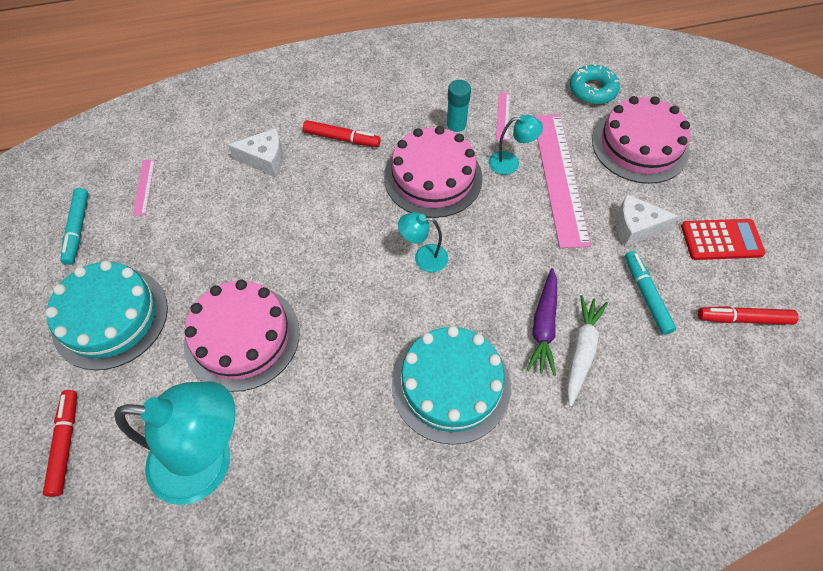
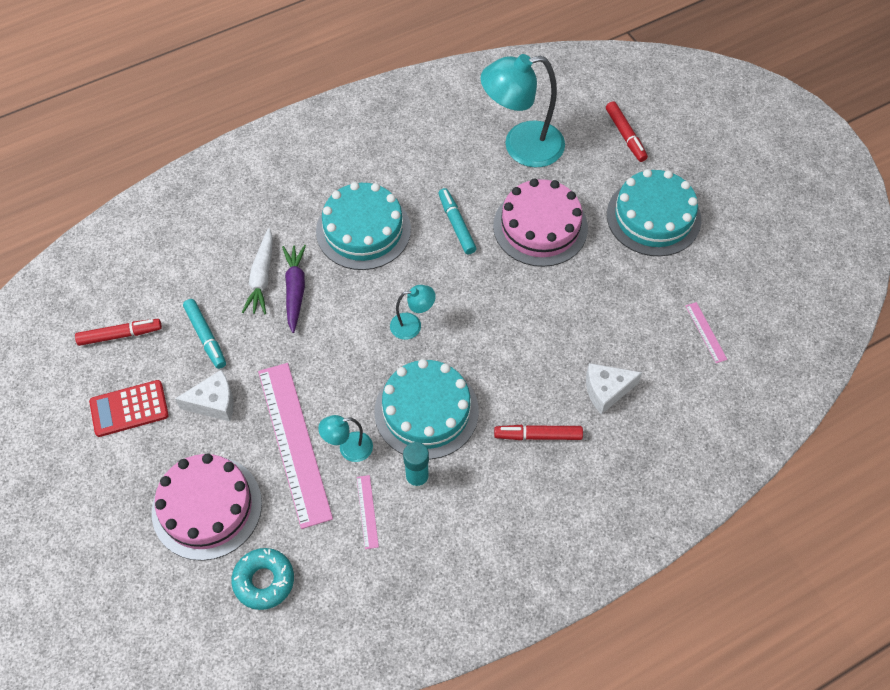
camera: 165 degrees right, 0 degrees up
(78, 229) = (735, 278): turquoise marker -> turquoise marker (456, 225)
(433, 177) = (426, 411): pink cake -> turquoise cake

